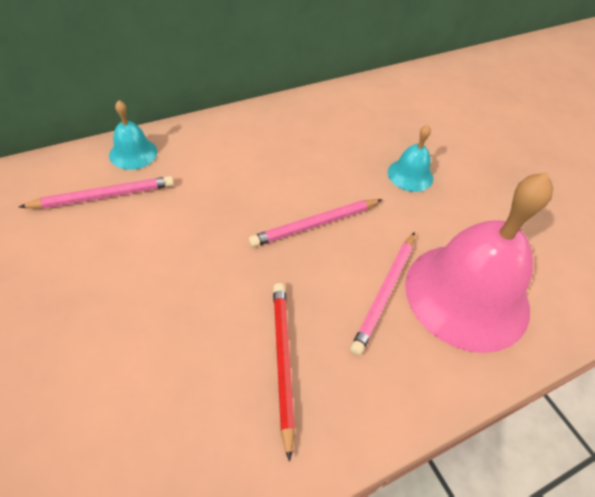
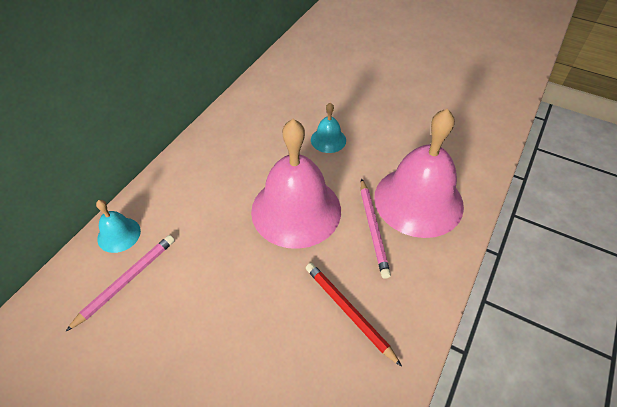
camera: 30 degrees left, 0 degrees up
(315, 224) = (296, 210): pink pencil -> pink bell

